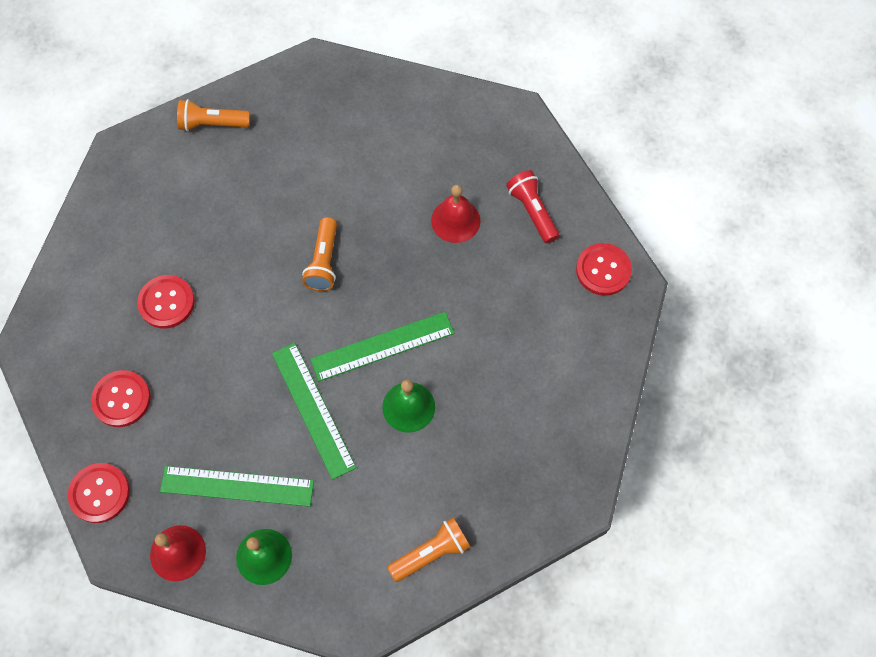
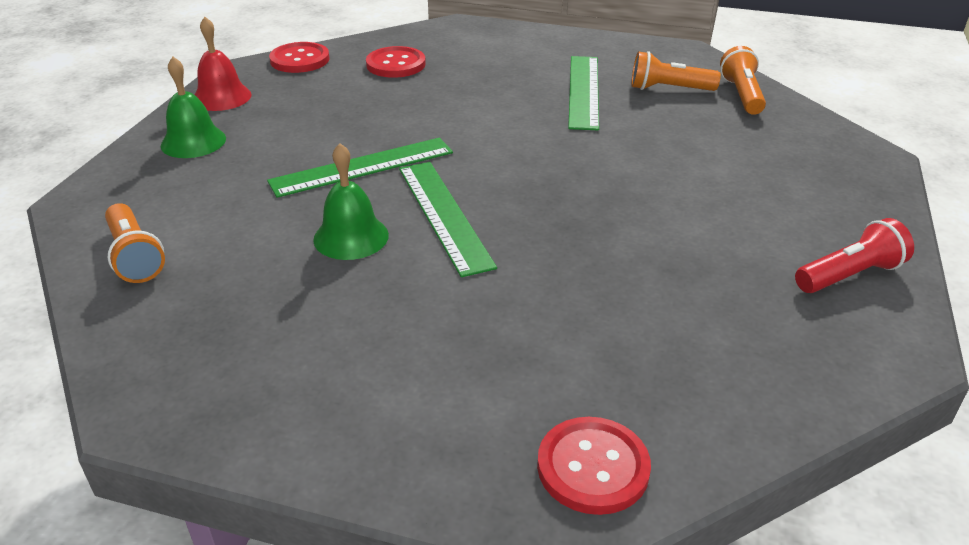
camera: 90 degrees right, 30 degrees down
(166, 302) = (504, 80): red button -> none
(237, 486) = (281, 124): green ruler -> green ruler (584, 91)
(323, 262) = (567, 169): orange flashlight -> orange flashlight (669, 89)
(455, 220) = (657, 280): red bell -> none
(532, 211) = (700, 368): red flashlight -> red flashlight (849, 275)

